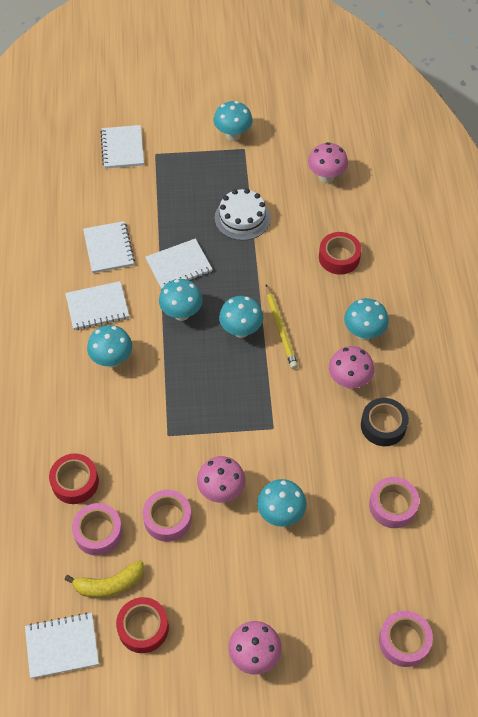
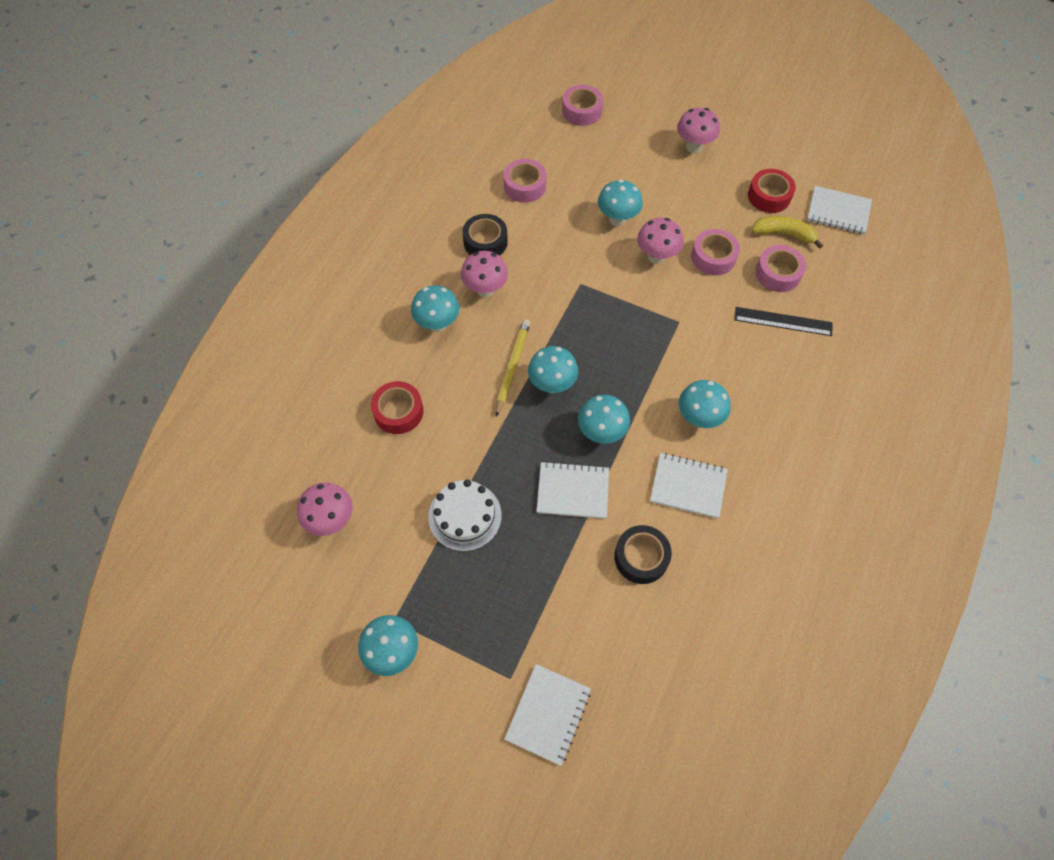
camera: 150 degrees left, 5 degrees up
(75, 482) = (783, 321): red tape -> black ruler
(109, 248) = (641, 557): white notebook -> black tape

